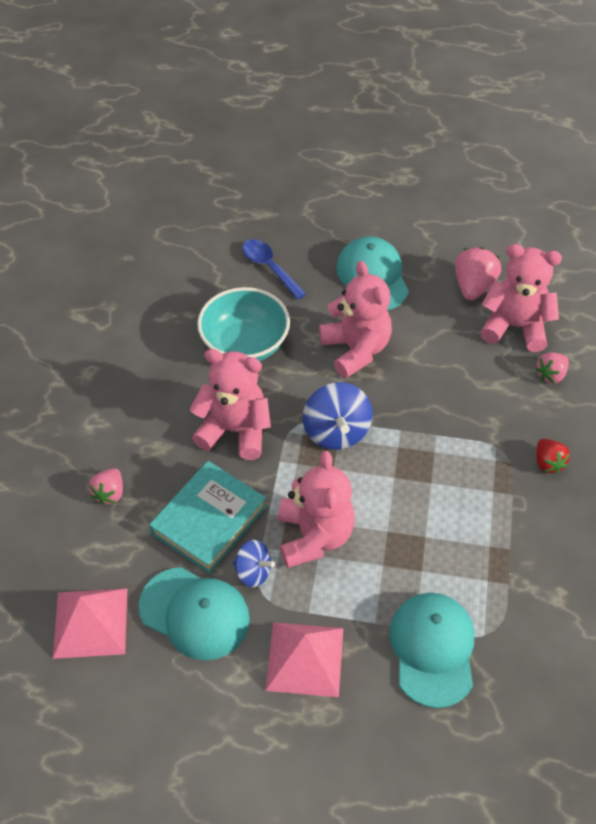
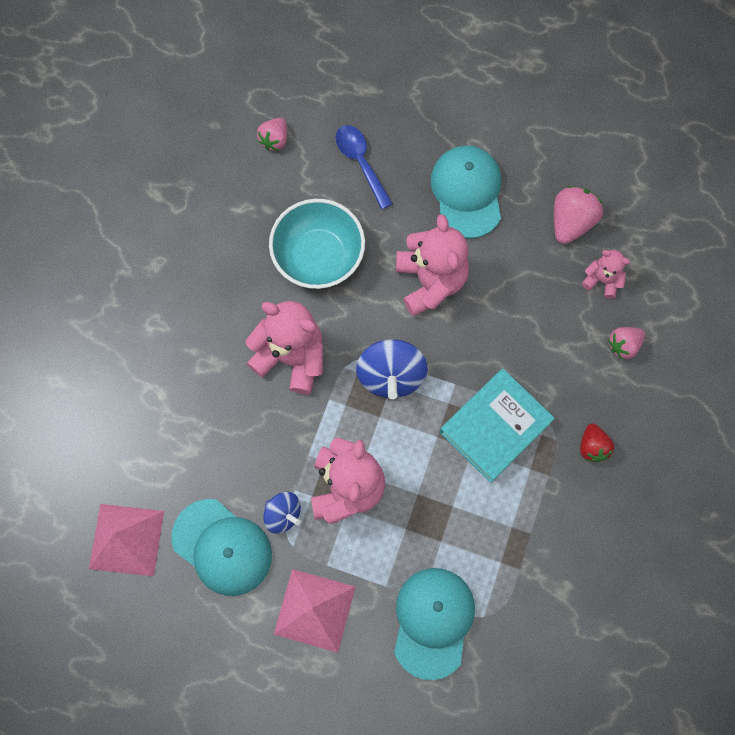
camera: 10 degrees right, 20 degrees up
(110, 493) = (160, 407): pink strawberry -> pink strawberry (274, 140)
(209, 520) = (250, 452): turquoise book -> turquoise book (495, 427)
(515, 327) = (602, 280): pink teddy bear -> pink teddy bear, size x0.52

